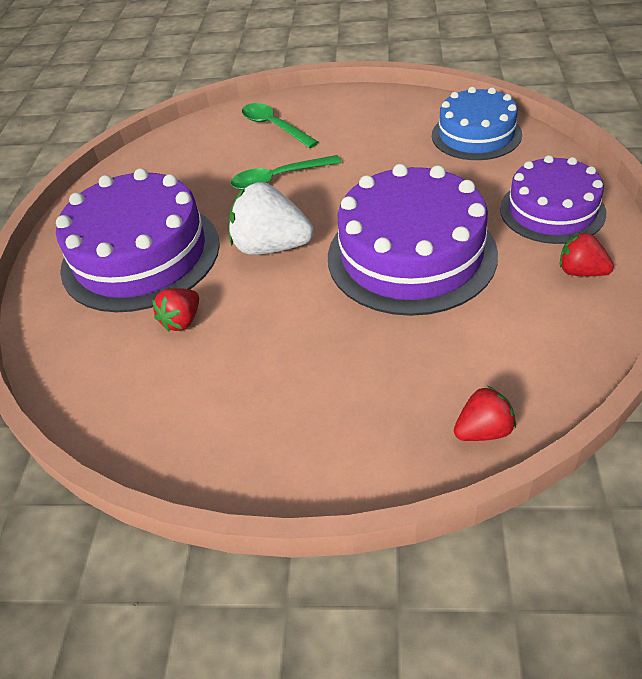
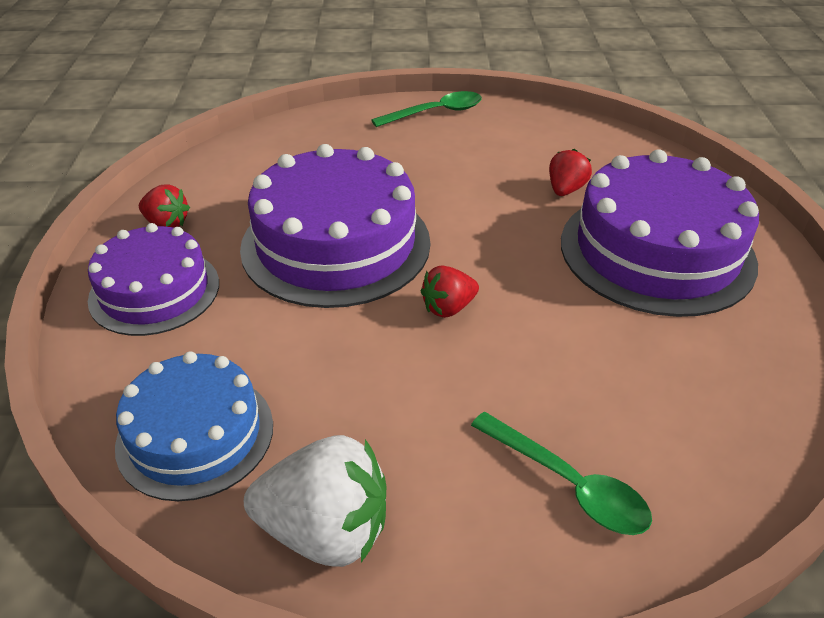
camera: 170 degrees right, 5 degrees down
(271, 247) = (499, 256): white strawberry -> white strawberry (325, 531)
(278, 178) = (521, 357): green spoon -> green spoon (436, 113)
(483, 430) = (302, 126): red strawberry -> red strawberry (448, 308)

